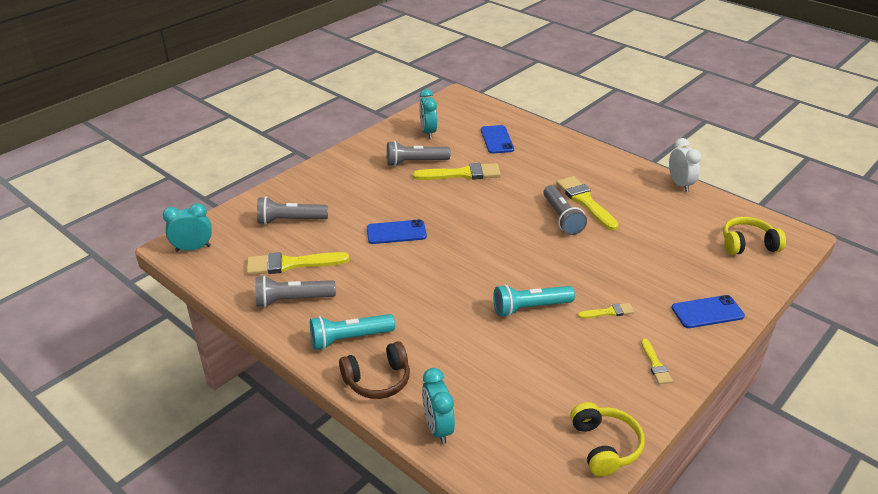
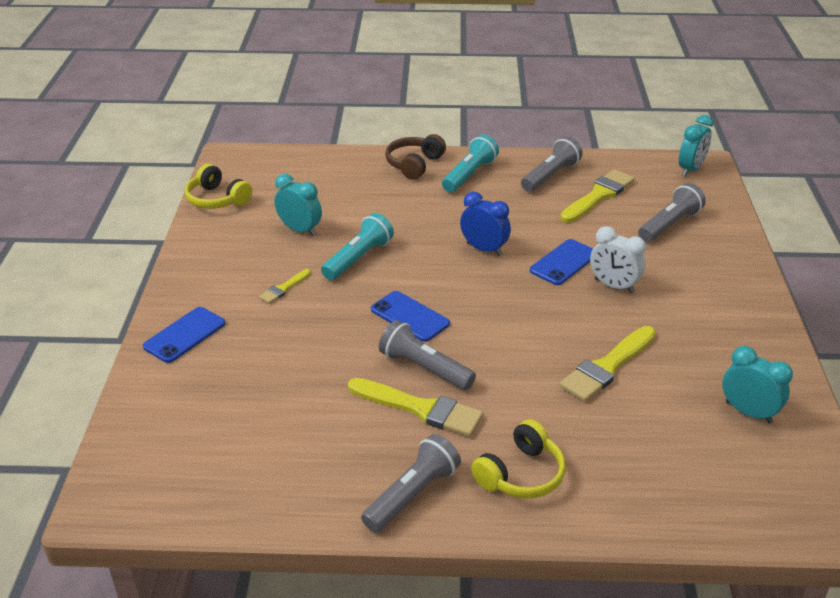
camera: 140 degrees right, 0 degrees up
(415, 162) = (681, 353): grey flashlight -> grey flashlight (412, 495)
(432, 267) = (484, 249): none -> blue clock
(438, 428) = (341, 161): turquoise clock -> turquoise clock (300, 230)
(497, 140) = (650, 455): blue phone -> blue phone (410, 316)
(655, 364) = (211, 265): yellow brush -> none
(680, 184) = (318, 519): white clock -> white clock (613, 286)
(748, 244) = (169, 452): yellow headphones -> yellow headphones (521, 474)

